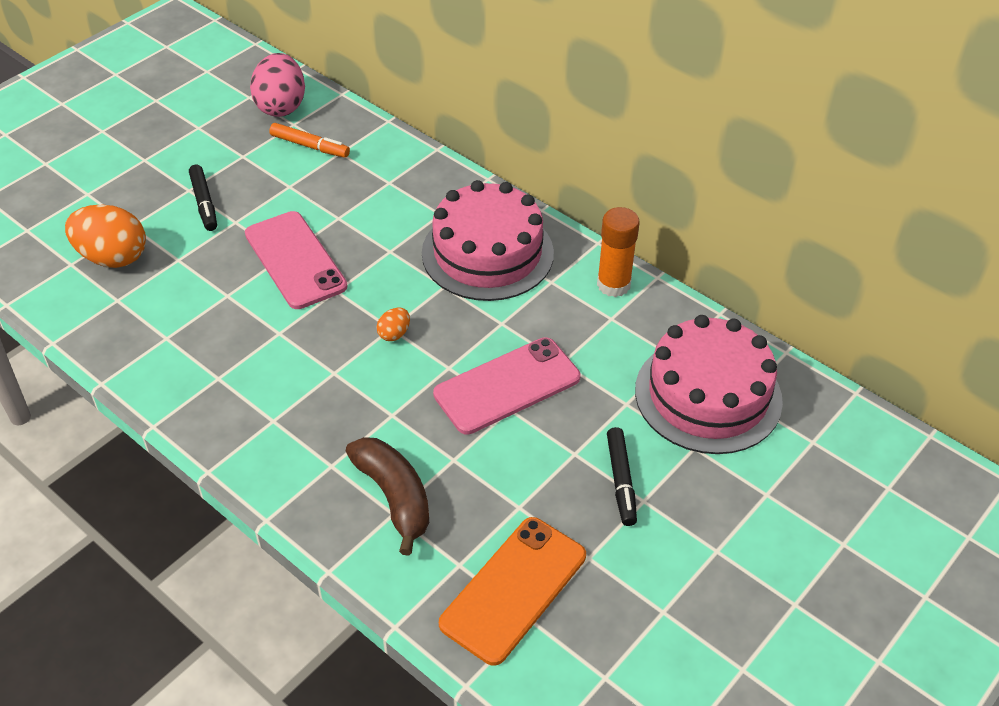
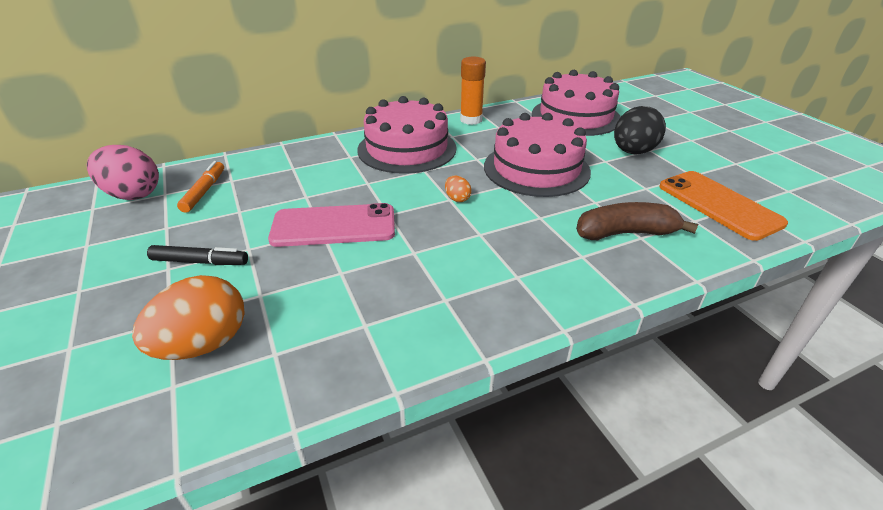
camera: 65 degrees left, 10 degrees down
(310, 146) = (204, 191): orange marker -> orange marker turned 45 degrees counterclockwise
(507, 386) = (536, 169): pink phone -> pink cake
(621, 481) = (633, 152): black marker -> black egg

